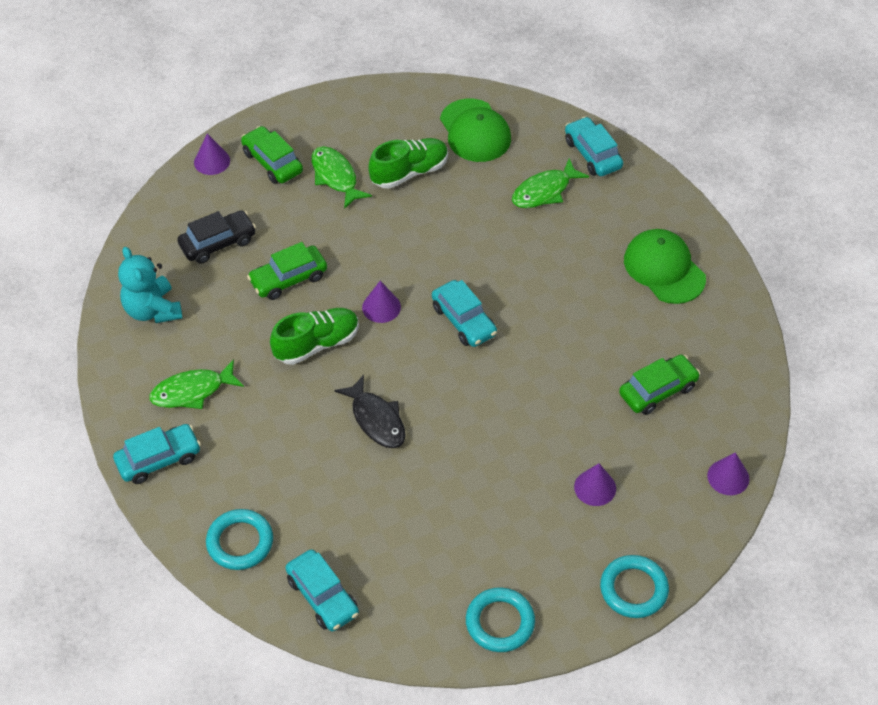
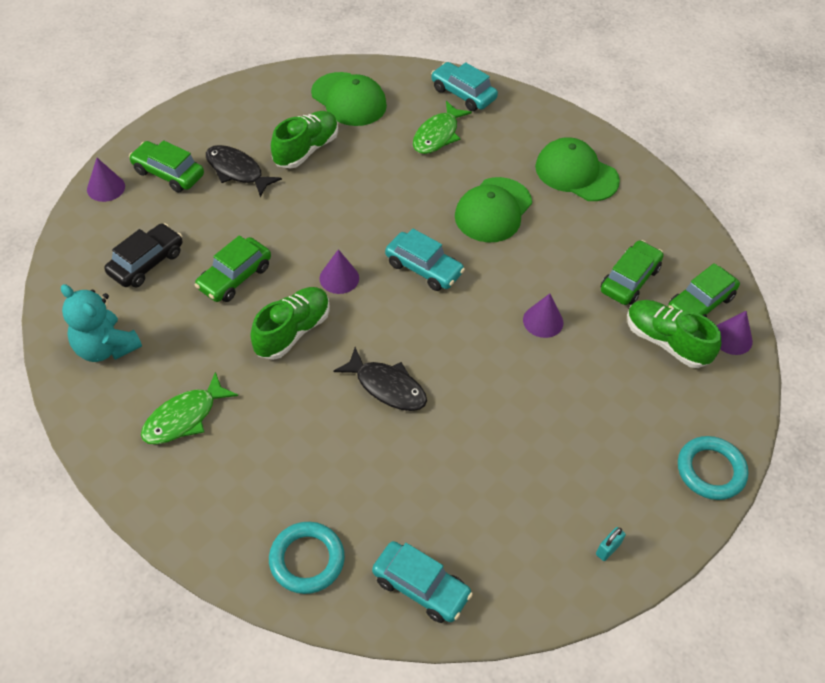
camera: 25 degrees left, 0 degrees up
(158, 459) = (179, 500): turquoise car -> none
(335, 177) = (237, 171): green fish -> black fish
(500, 622) = (608, 549): turquoise ring -> turquoise padlock
(560, 283) = (493, 210): none -> green cap
(595, 487) = (623, 385): purple cone -> purple cone (543, 321)
(660, 460) = (666, 342): none -> green shoe
(715, 434) = (700, 303): none -> green car

